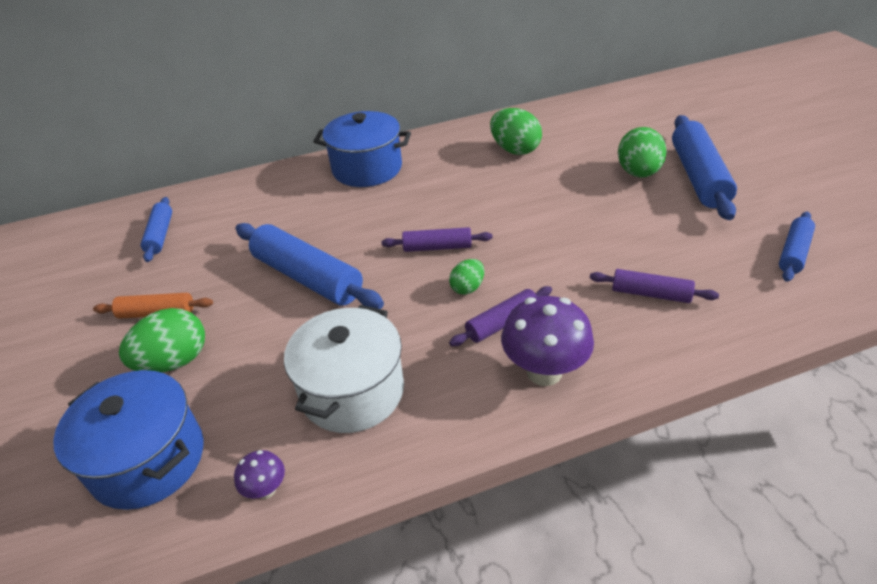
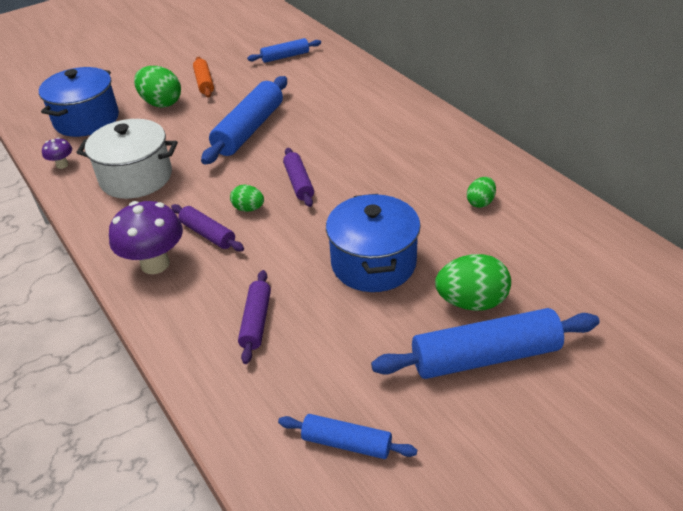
camera: 75 degrees right, 0 degrees up
(367, 168) = (406, 120): blue pot -> blue pot (373, 263)
(515, 150) = (480, 202): green egg -> green egg, size x0.57

